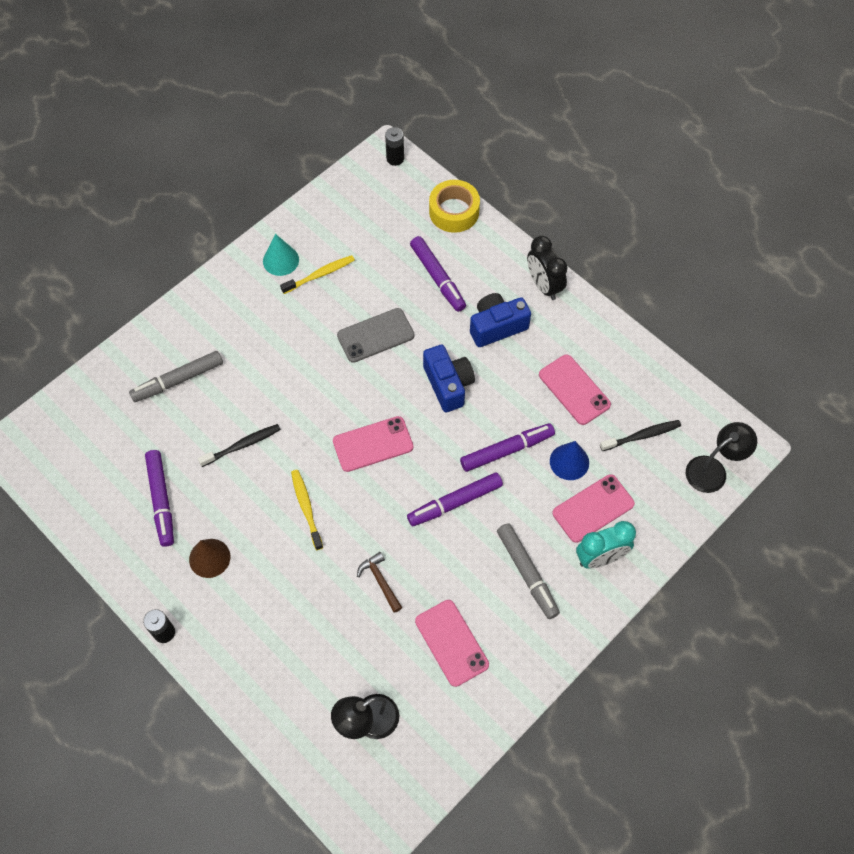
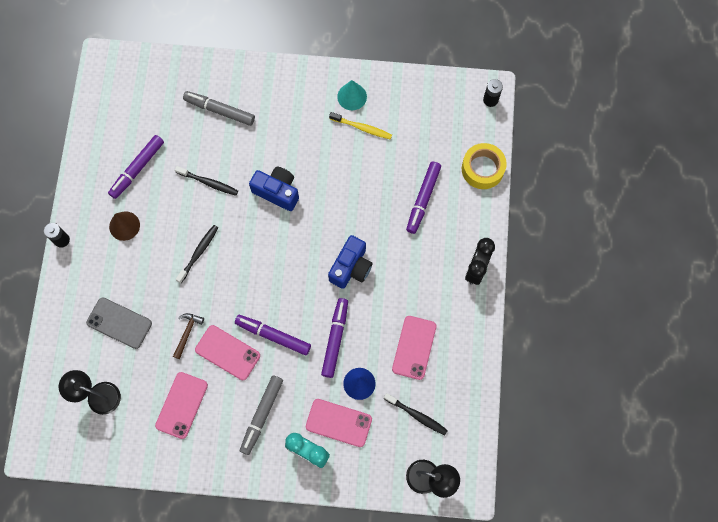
camera: 50 degrees right, 10 degrees up
(306, 508) = (198, 253): yellow toothbrush -> black toothbrush
(373, 444) = (272, 256): pink phone -> pink phone (227, 352)
(375, 335) = (348, 196): grey phone -> grey phone (119, 323)
(497, 326) = (419, 264): blue camera -> blue camera (277, 191)
(507, 450) = (335, 339): purple marker -> purple marker turned 105 degrees counterclockwise

